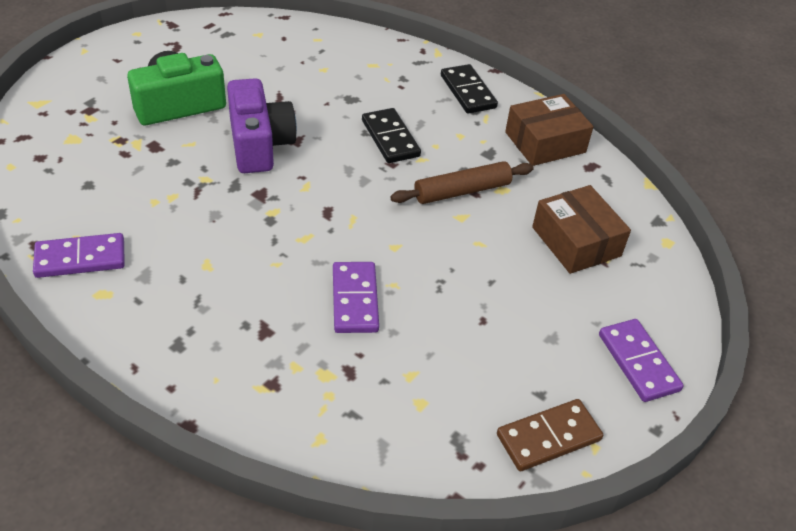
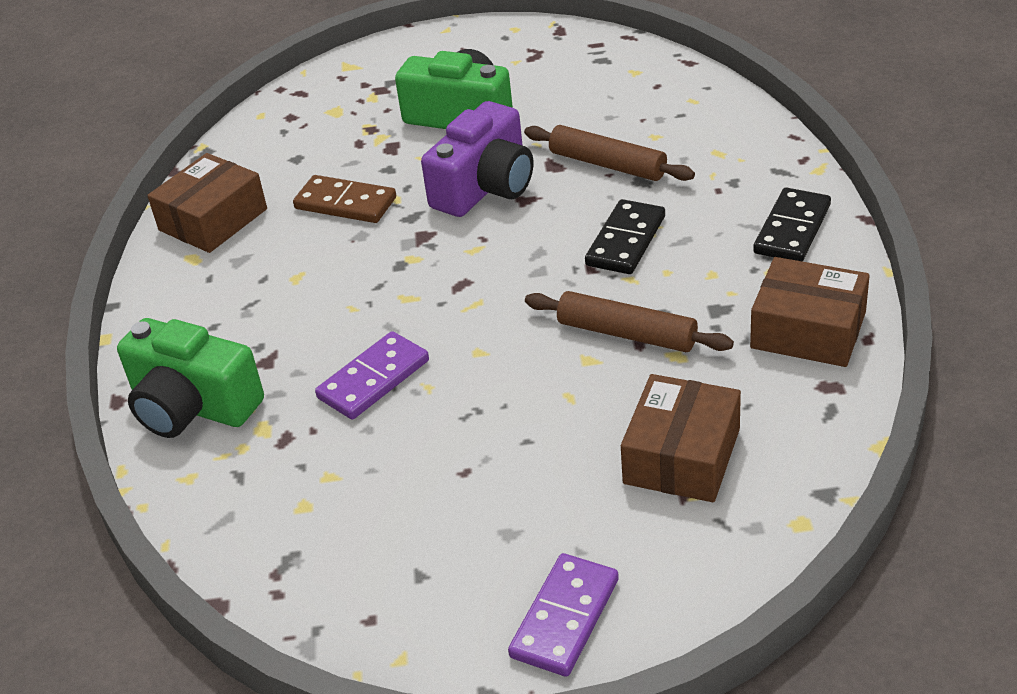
camera: 55 degrees right, 5 degrees down
(80, 258) = (213, 219): purple domino -> brown box
(255, 392) = (193, 406): none -> green camera
(318, 97) = (608, 164): none -> brown rolling pin
(548, 437) = (369, 617): brown domino -> brown domino (345, 203)

